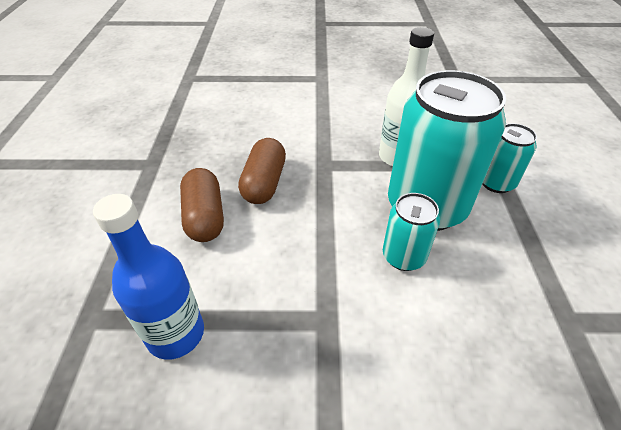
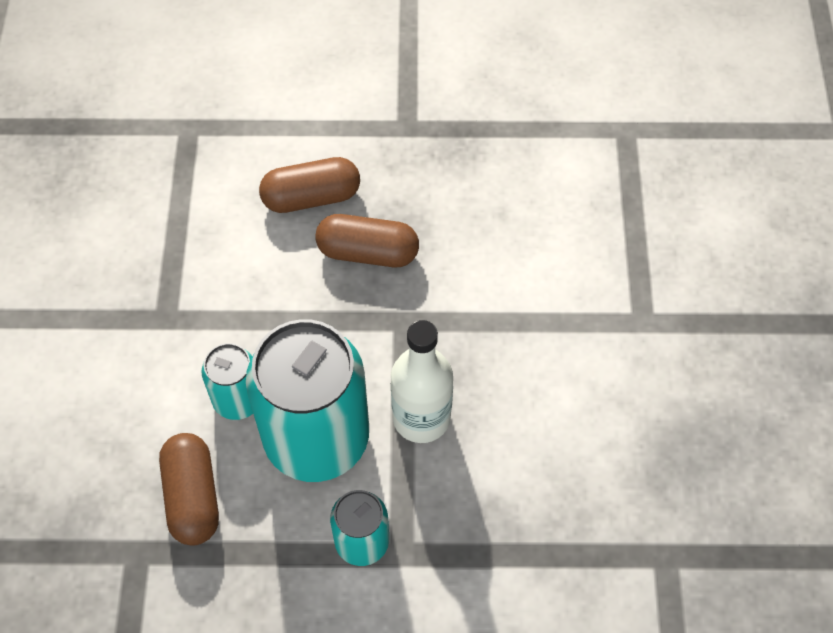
camera: 90 degrees right, 15 degrees up
(175, 334) = (165, 196): blue bottle -> none
(501, 283) = (192, 497): none -> brown capsule

